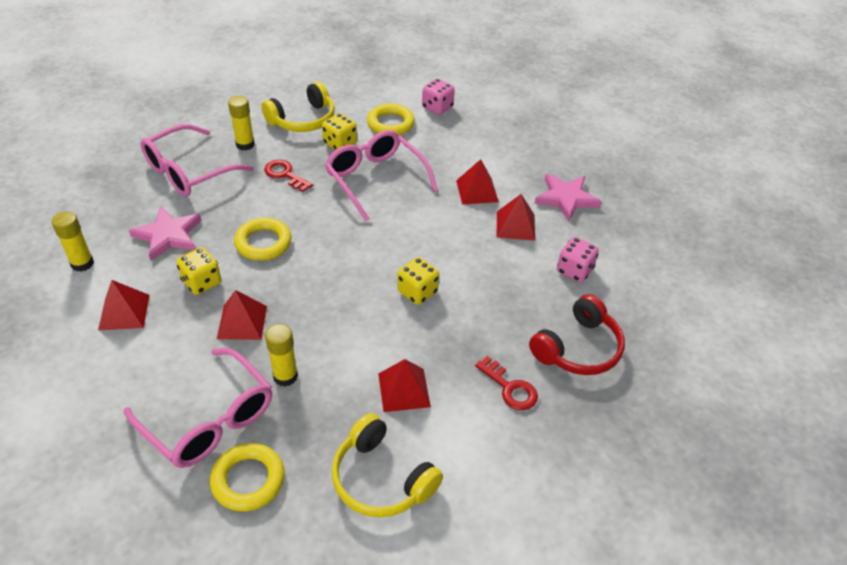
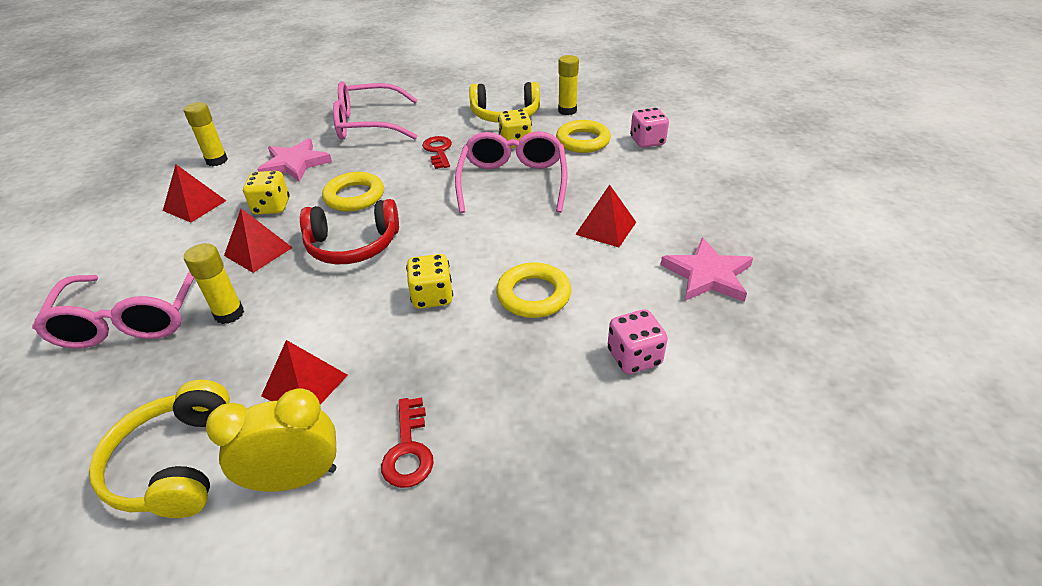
camera: 40 degrees right, 5 degrees down
(245, 144) = (435, 119): yellow glue stick -> yellow glue stick (567, 111)
(248, 480) = (86, 388): yellow ring -> yellow ring (533, 295)
(466, 440) = (296, 478): none -> yellow clock
(515, 225) = (612, 278): red pyramid -> none
(578, 348) = (540, 451): red headphones -> red headphones (353, 245)

